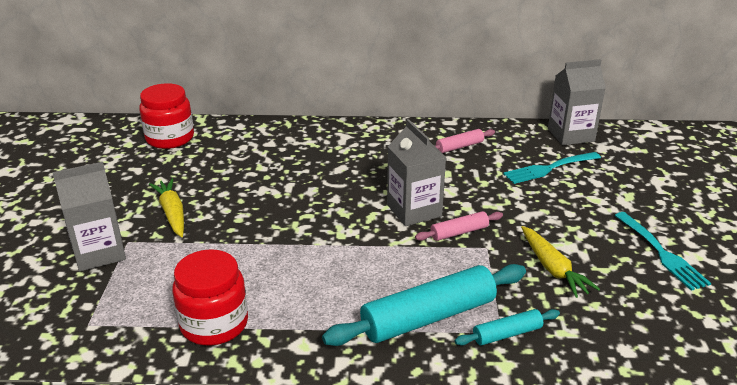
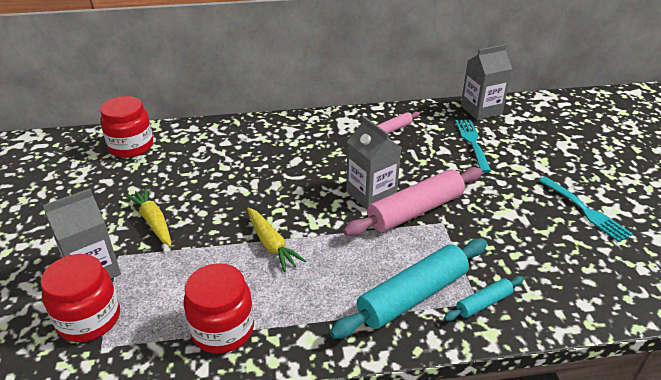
camera: 10 degrees left, 5 degrees up
(83, 297) = (89, 319): none -> red jar
(459, 232) = (415, 211): pink rolling pin -> pink rolling pin, size x2.01
(549, 168) = (472, 142): turquoise fork -> turquoise fork turned 120 degrees clockwise
(552, 268) = (503, 235): yellow carrot -> yellow carrot (271, 244)

